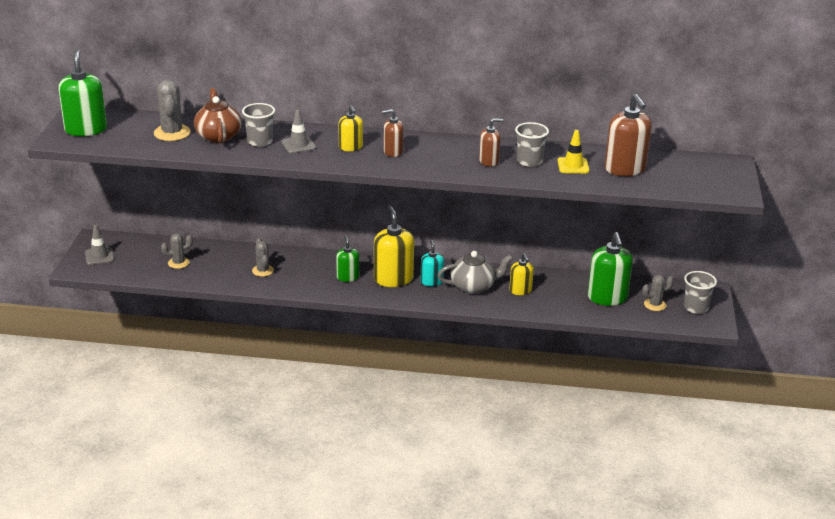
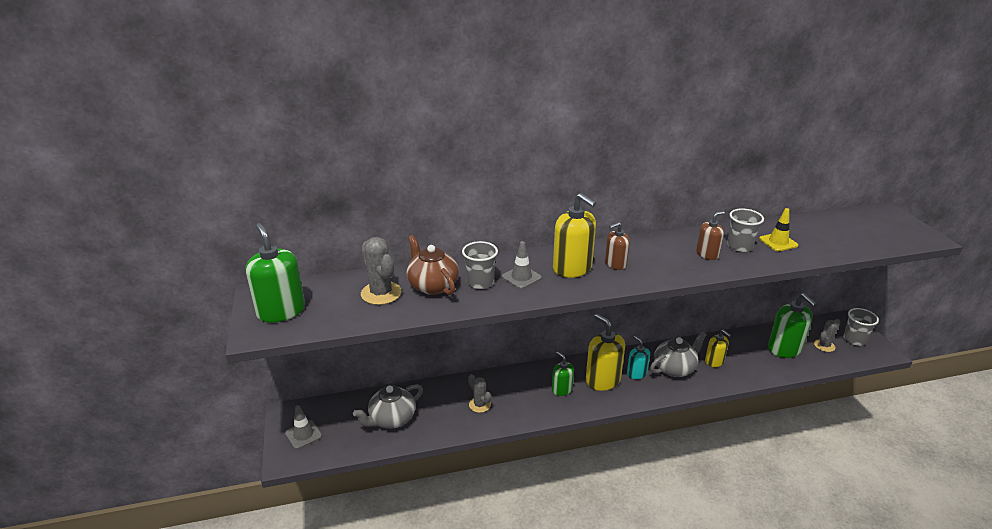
camera: 20 degrees left, 0 degrees up
(178, 263) = (391, 419): grey cactus -> grey teapot
(350, 147) = (572, 268): yellow soap dispenser -> yellow soap dispenser, size x1.74
(625, 169) = (820, 235): brown soap dispenser -> none

